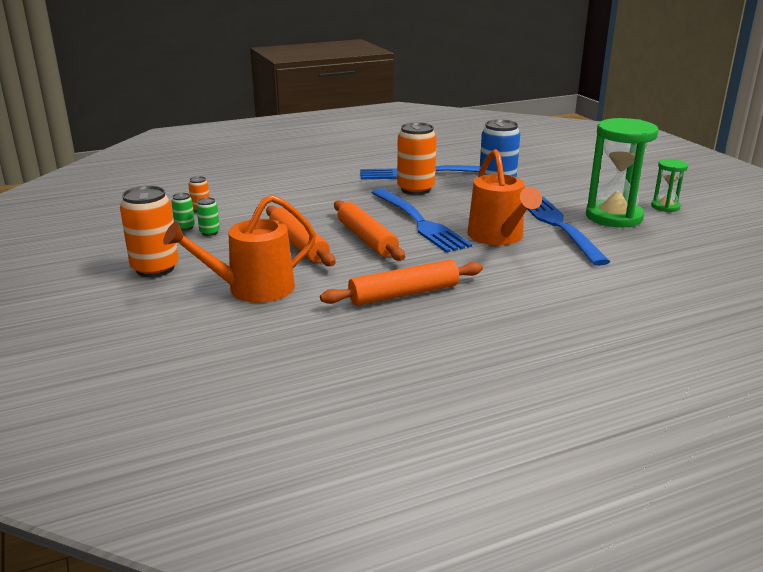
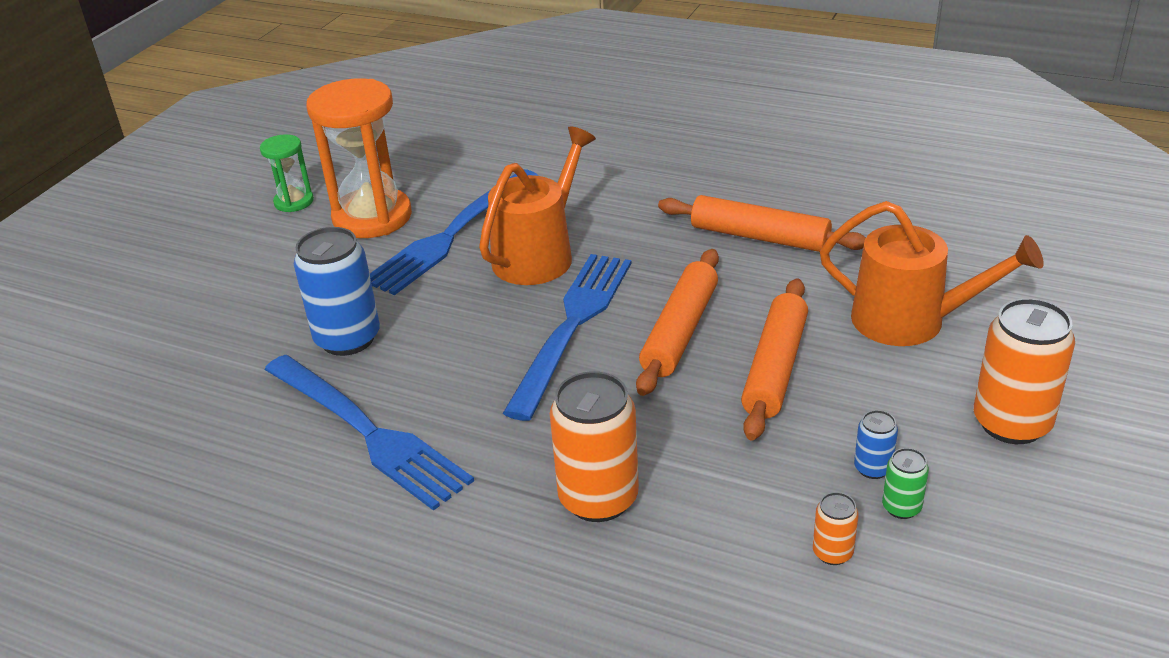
camera: 130 degrees left, 10 degrees up
(209, 232) = (872, 468): green can -> blue can
(415, 189) = (453, 397): orange can -> orange can (598, 498)
(614, 217) = (372, 217): green hourglass -> orange hourglass

